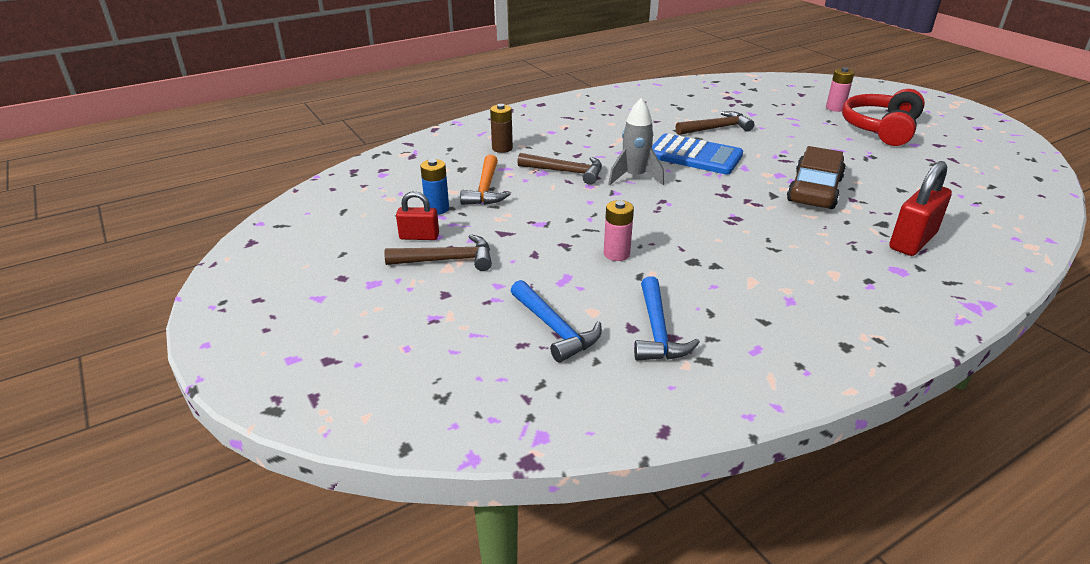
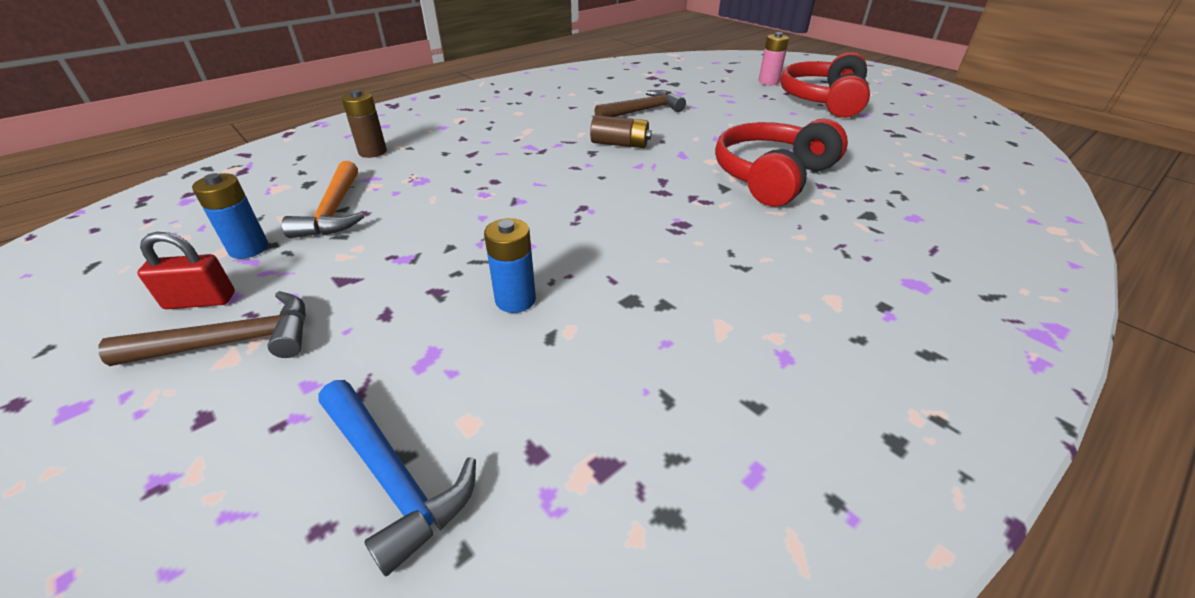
camera: 10 degrees left, 5 degrees up
(566, 172) = (453, 177): brown hammer -> none
(616, 254) = (515, 300): pink battery -> blue battery
(634, 177) = (545, 177): grey rocket -> none
(657, 331) = (580, 454): blue hammer -> none
(694, 155) = (620, 144): blue calculator -> brown battery
(814, 190) = (772, 176): brown car -> red headphones
(912, 241) = (915, 237): red padlock -> none

